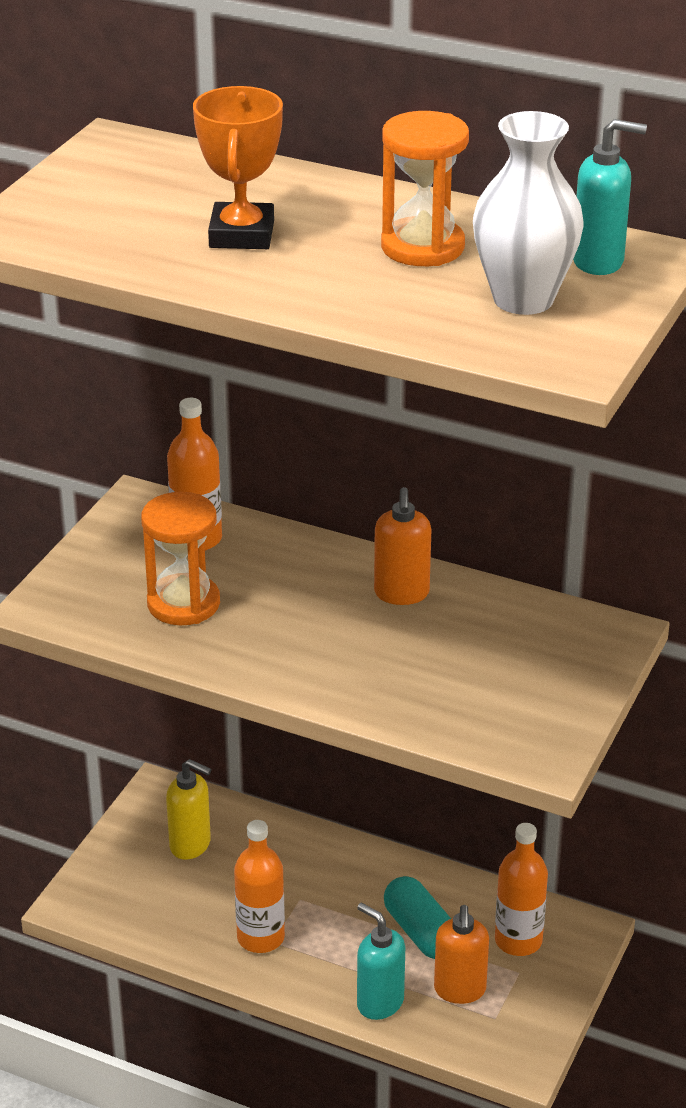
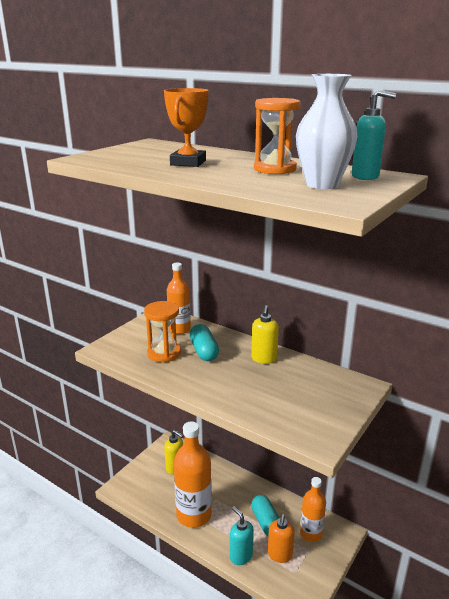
camera: 10 degrees right, 10 degrees down
(260, 937) = (194, 515): orange bottle -> orange bottle, size x1.63
(268, 589) = (204, 351): none -> turquoise capsule
(401, 594) = (264, 359): orange soap dispenser -> yellow soap dispenser

